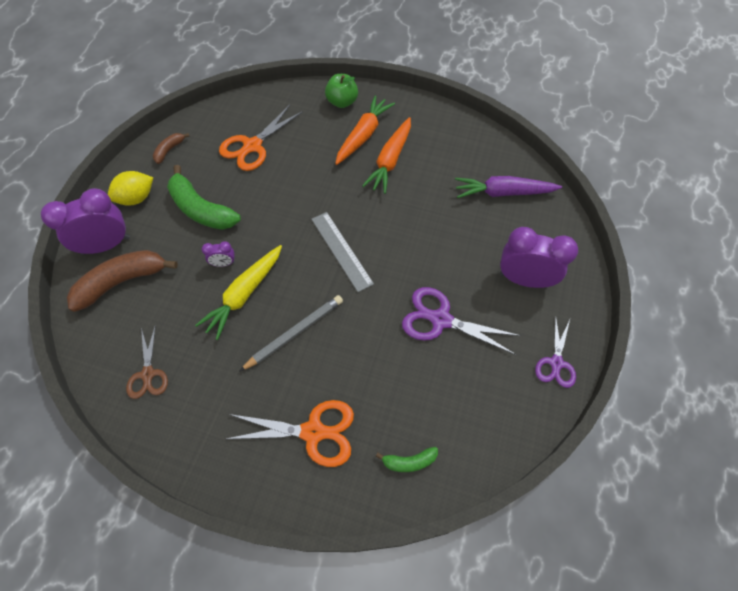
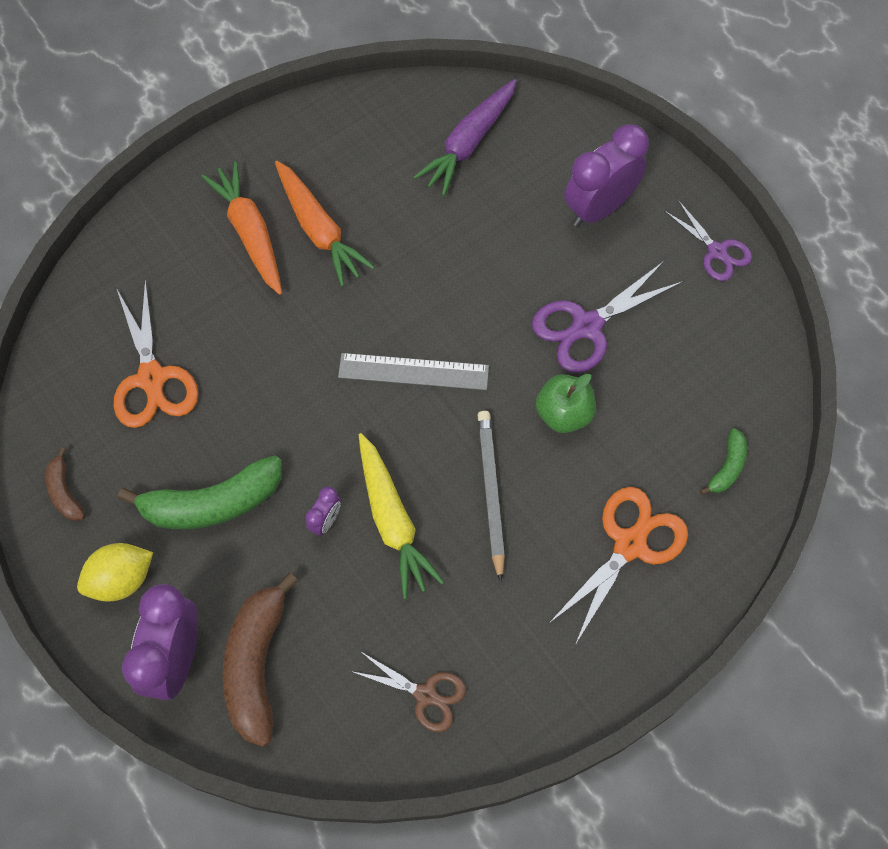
camera: 55 degrees left, 5 degrees up
(136, 198) = (121, 579): yellow lemon -> yellow lemon turned 60 degrees clockwise
(342, 102) = (168, 222): green apple -> green apple (563, 413)

